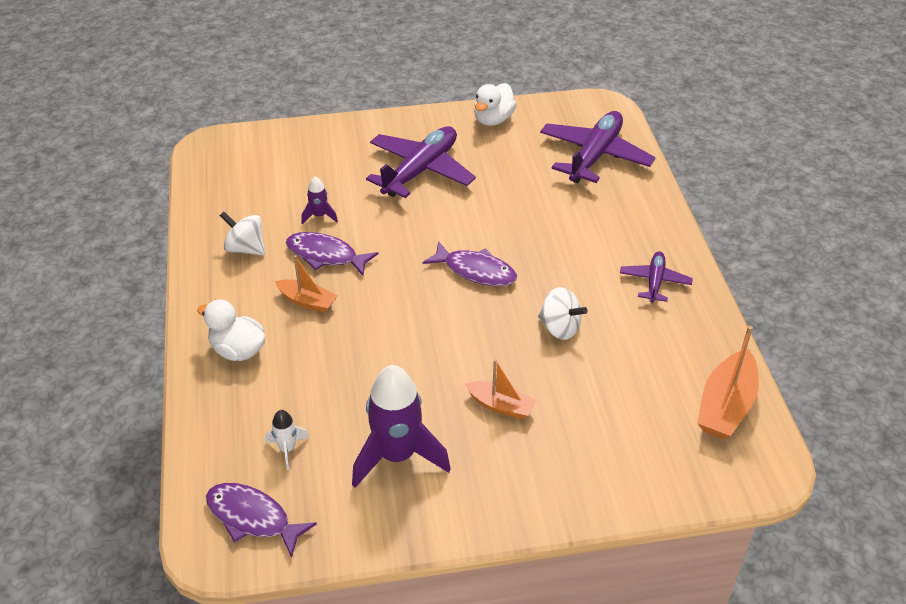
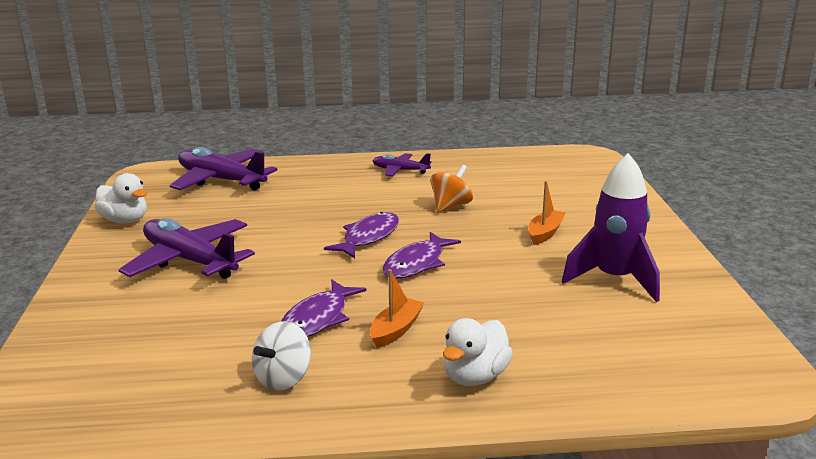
camera: 85 degrees left, 20 degrees down
(253, 518) = (719, 356): purple fish -> purple fish (417, 264)
(287, 449) = (622, 338): white rocket -> none
(319, 216) = (240, 324): purple rocket -> none
(559, 328) = (451, 206): white spinning top -> orange spinning top
(725, 406) = (534, 160): orange boat -> none

